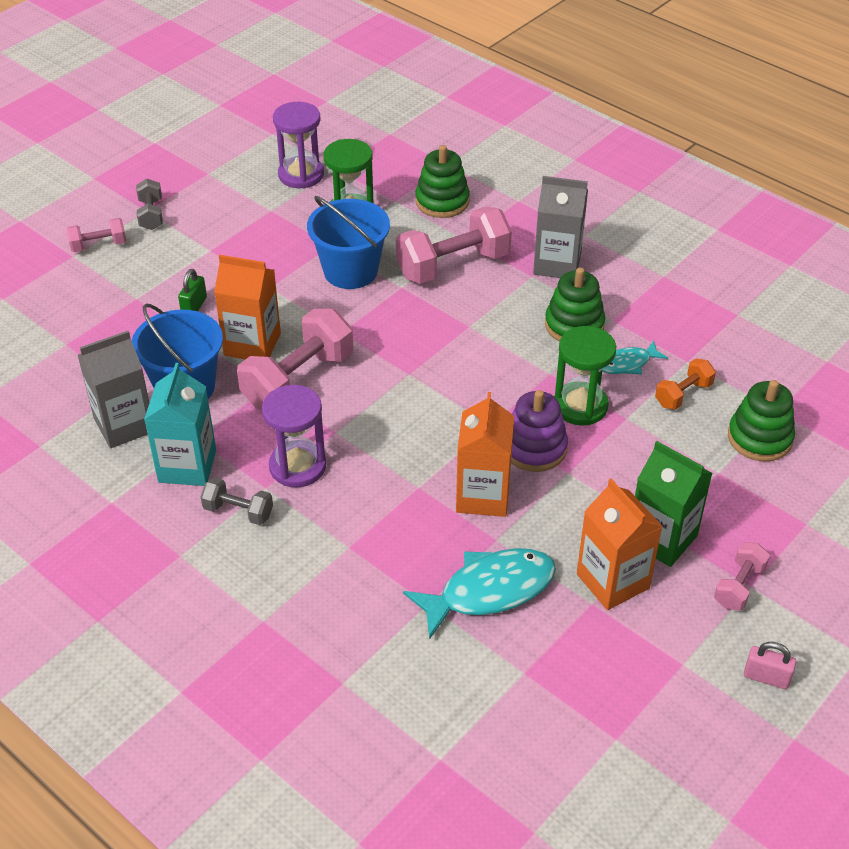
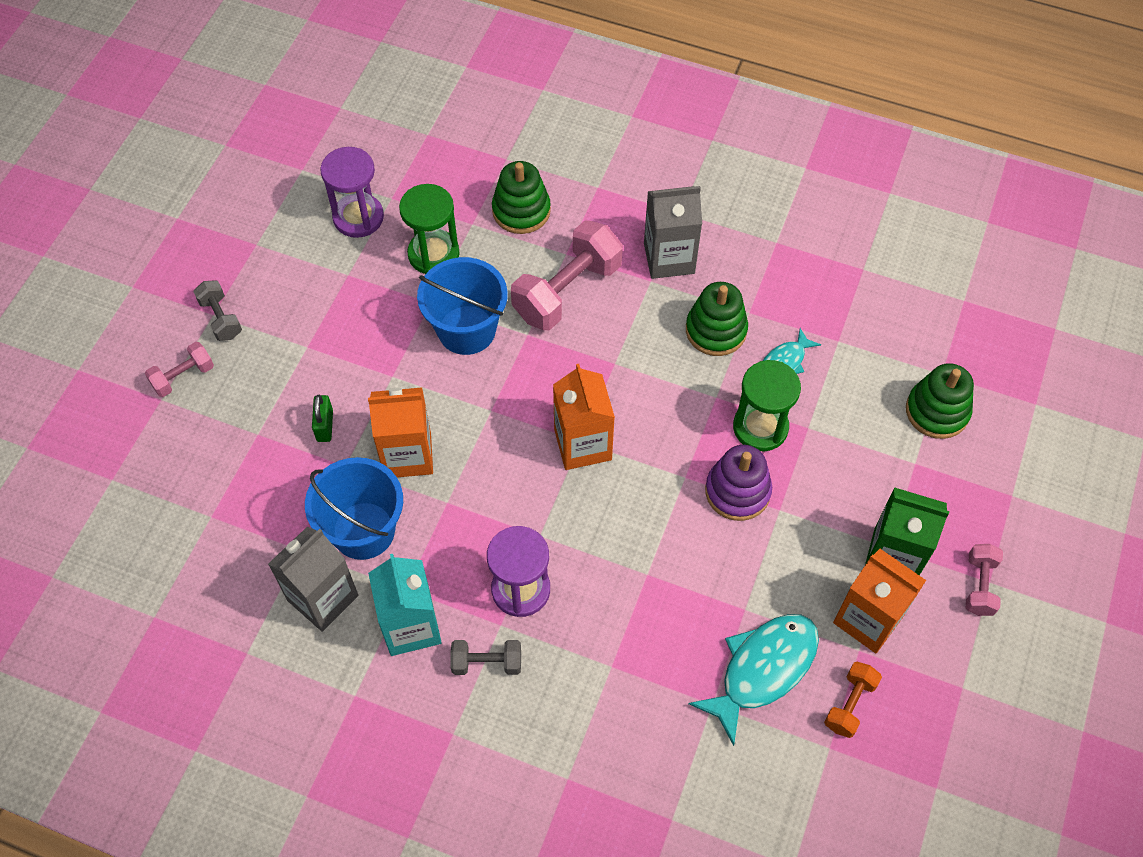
camera: 20 degrees left, 15 degrees up
(298, 380) = (474, 484): pink dumbbell -> none
(483, 496) = (712, 563): orange carton -> orange carton (582, 444)
(683, 394) = (849, 382): orange dumbbell -> orange dumbbell (849, 704)
(766, 677) = (1038, 676): pink padlock -> none

